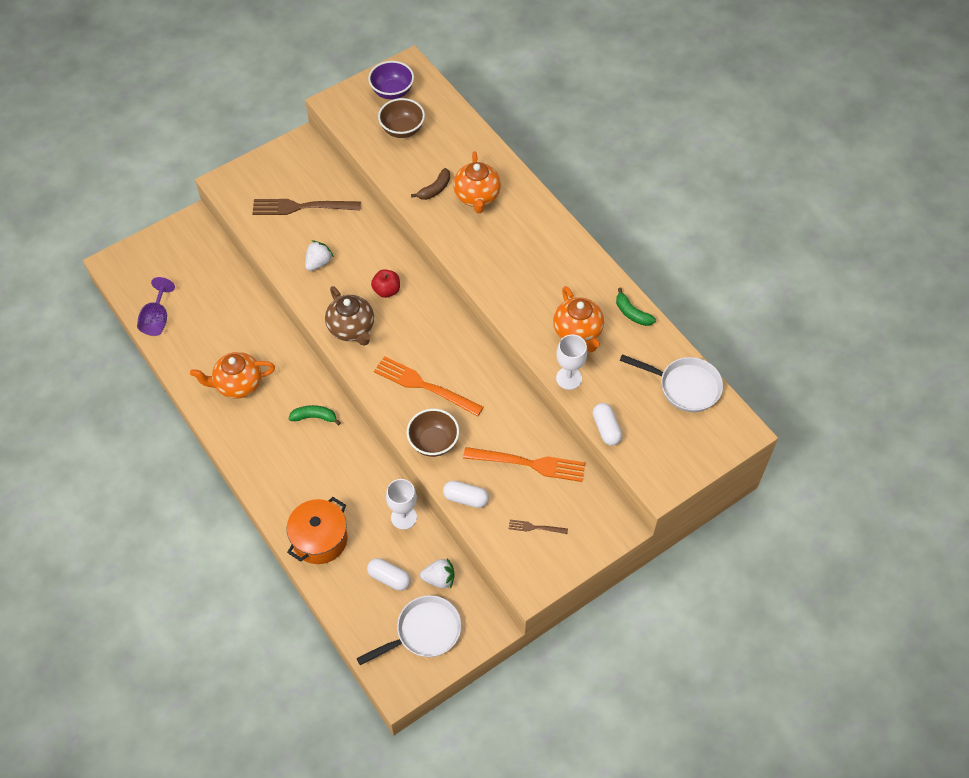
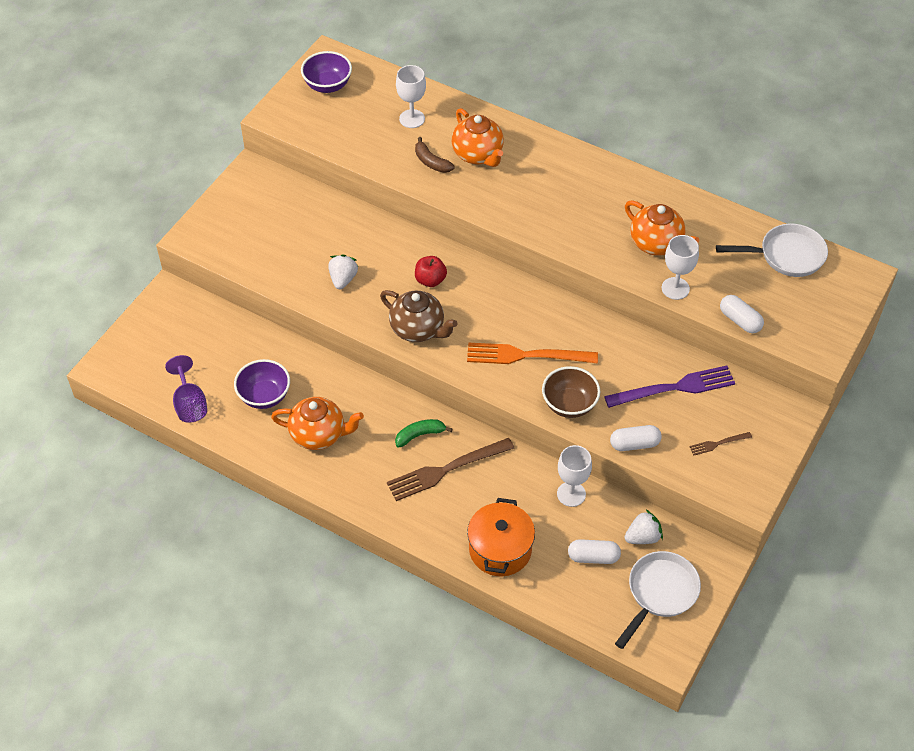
camera: 25 degrees left, 5 degrees down
(216, 336) = (264, 396): none -> purple bowl
(238, 384) = (319, 434): orange teapot -> orange teapot turned 135 degrees counterclockwise
(301, 207) = (290, 232): brown fork -> brown fork (446, 470)
(402, 129) = (361, 117): brown bowl -> none
(435, 189) = (431, 162): brown banana -> brown banana turned 120 degrees clockwise
(442, 145) = (412, 119): none -> white goblet
(530, 464) = (675, 387): orange fork -> purple fork
(632, 313) = (696, 208): green banana -> none

